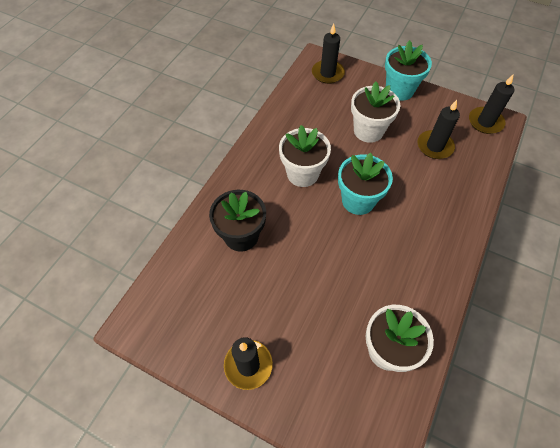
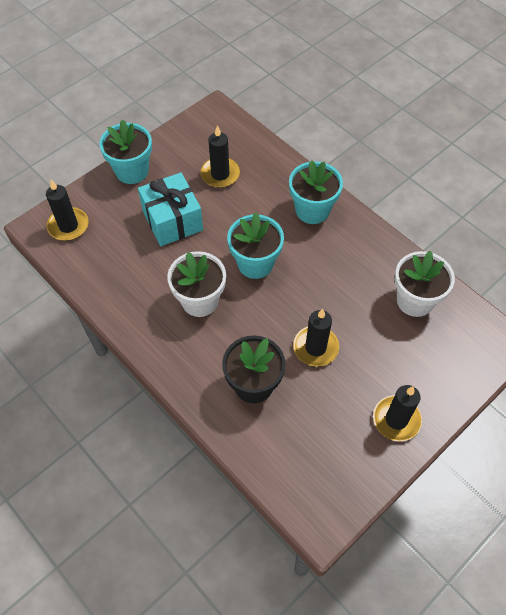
camera: 70 degrees left, 0 degrees up
(368, 131) = (172, 220): white flower pot -> turquoise gift
(441, 227) = (312, 210): none -> turquoise flower pot
(485, 122) = (211, 122): black candle -> black candle (315, 347)

